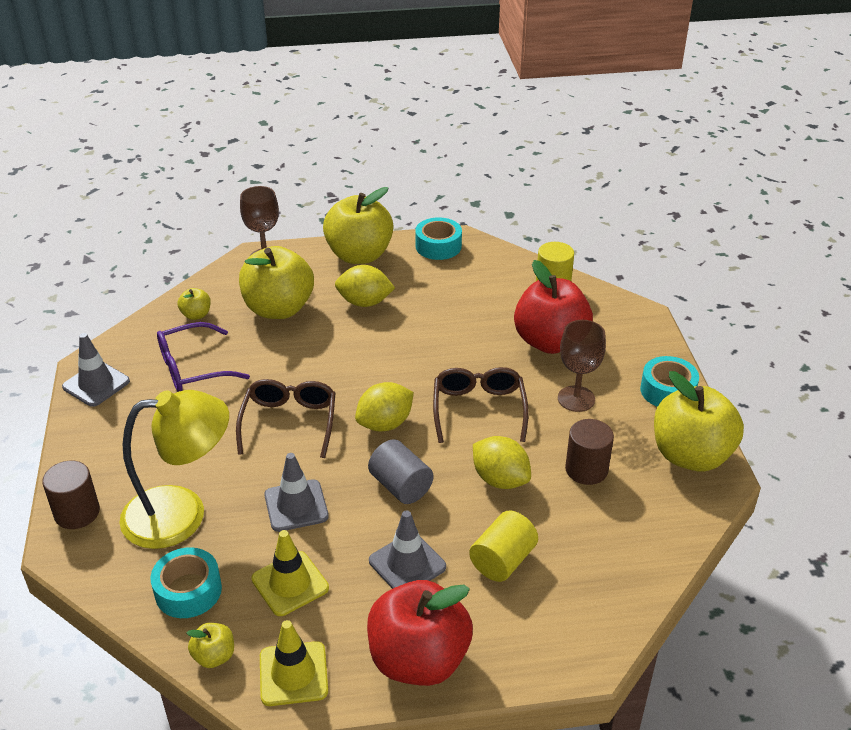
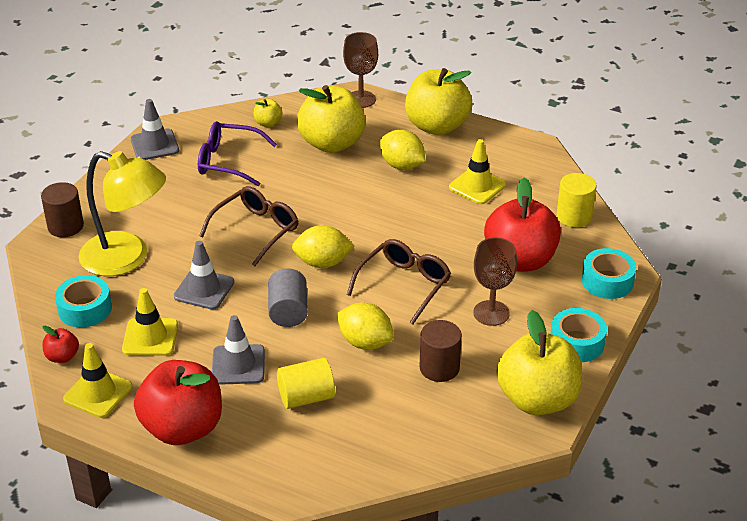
camera: 35 degrees right, 0 degrees up
(214, 656) = (62, 357): yellow apple -> red apple
(438, 246) = (510, 144): turquoise tape -> turquoise tape (607, 281)
(448, 293) = (477, 186): none -> yellow traffic cone
(500, 479) = (365, 342): yellow lemon -> yellow lemon turned 45 degrees counterclockwise

